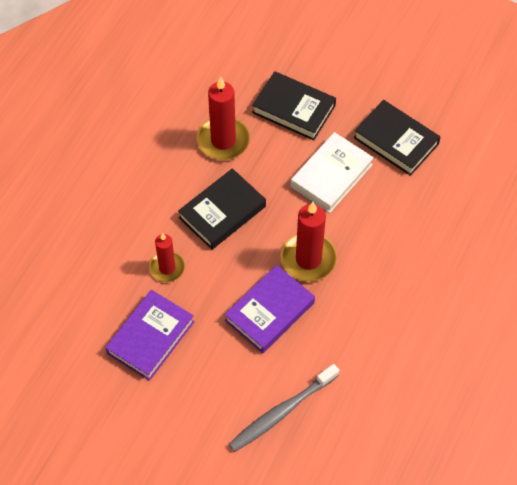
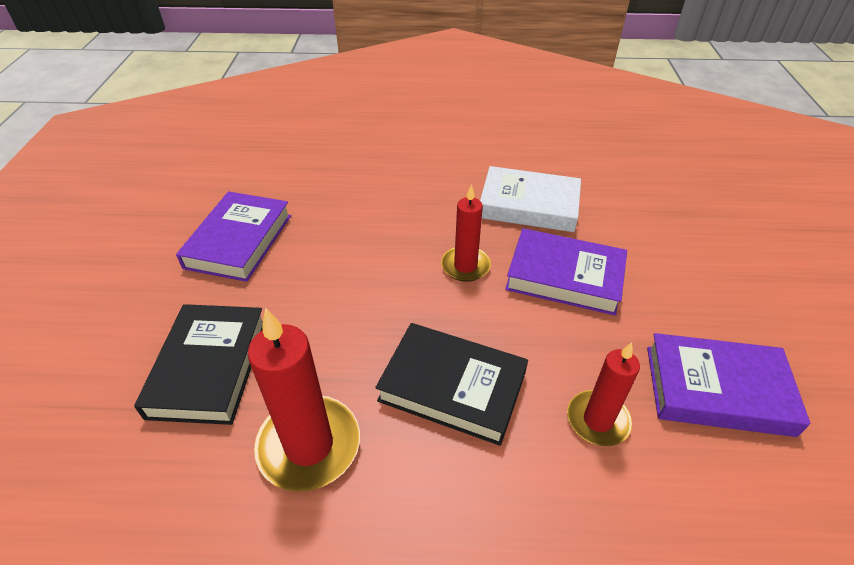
camera: 115 degrees left, 15 degrees down
(281, 412) = (669, 227): grey toothbrush -> none
(308, 259) = (465, 266): red candle -> red candle, size x0.63
(331, 175) = (322, 284): white book -> white book (529, 205)
(396, 141) = (239, 241): black book -> purple book

